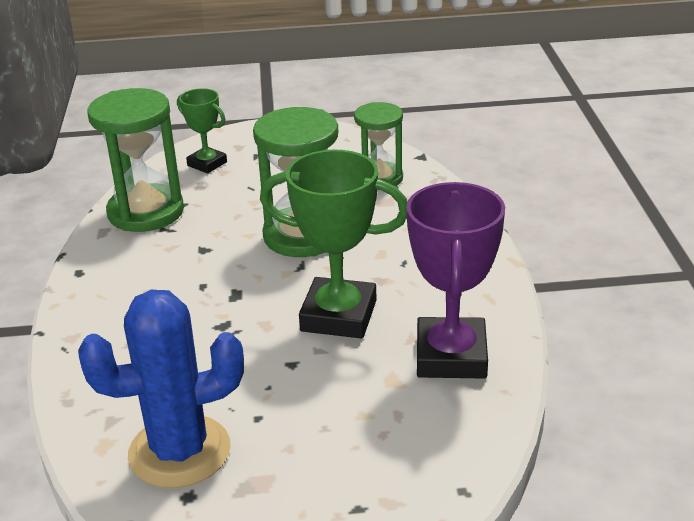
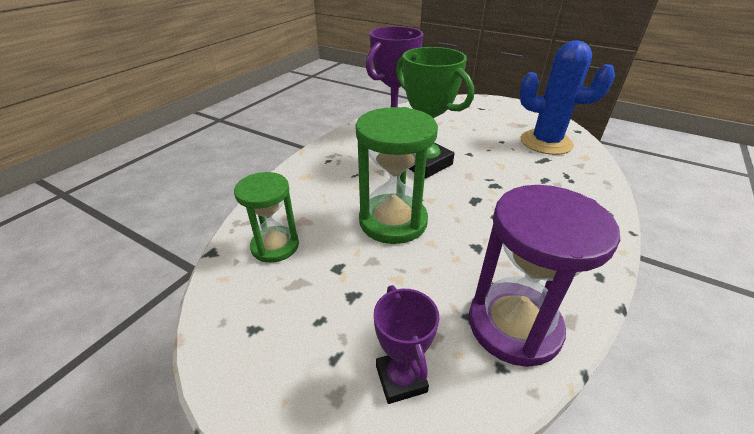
camera: 145 degrees left, 5 degrees up
(146, 212) = (514, 325): green hourglass -> purple hourglass
(207, 164) = (401, 378): green trophy -> purple trophy

